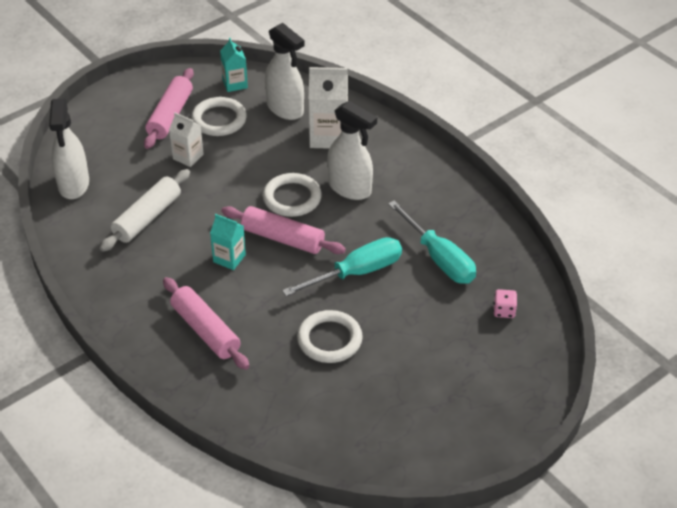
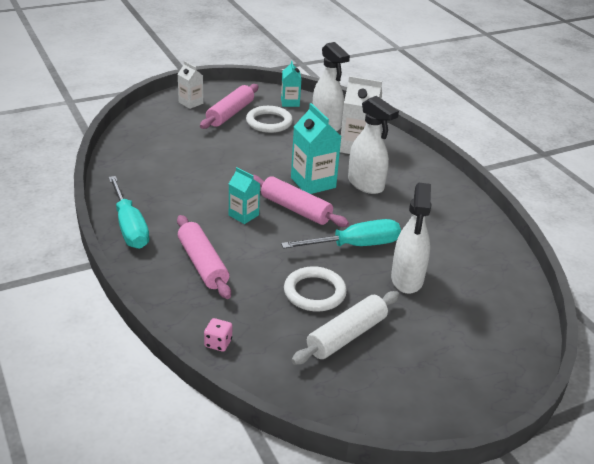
camera: 10 degrees right, 10 degrees down
(73, 185) = (133, 144): white spray bottle -> white spray bottle (407, 279)
(147, 218) = (184, 175): white rolling pin -> white rolling pin (347, 336)
(188, 157) = (234, 141): white carton -> white carton (191, 103)
(292, 198) = (313, 183): white ring -> turquoise carton
(439, 258) = (434, 248): turquoise screwdriver -> turquoise screwdriver (129, 227)
(504, 311) = (488, 300): pink dice -> pink dice (218, 343)

